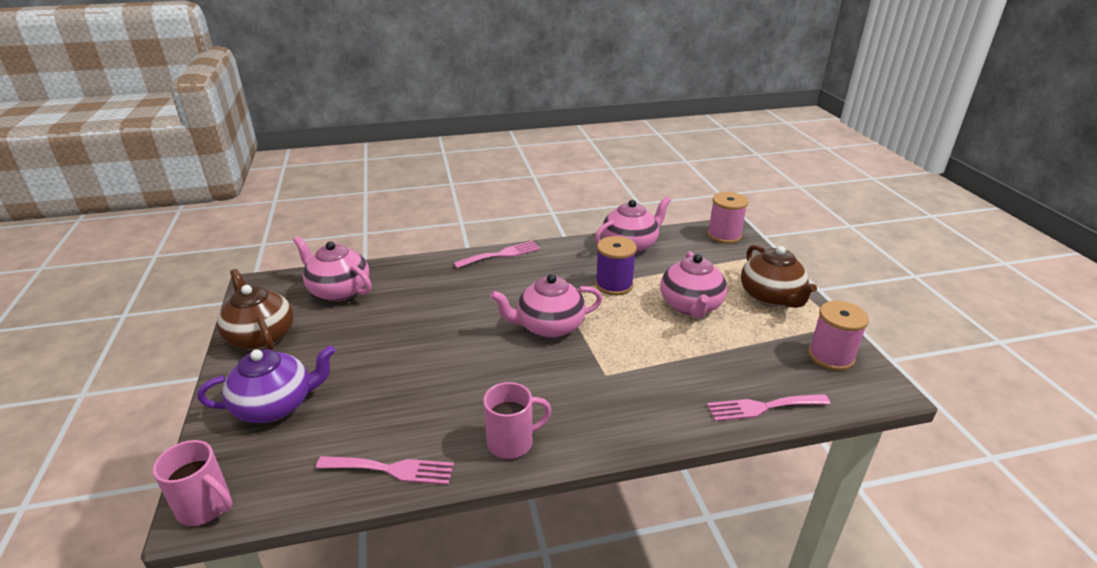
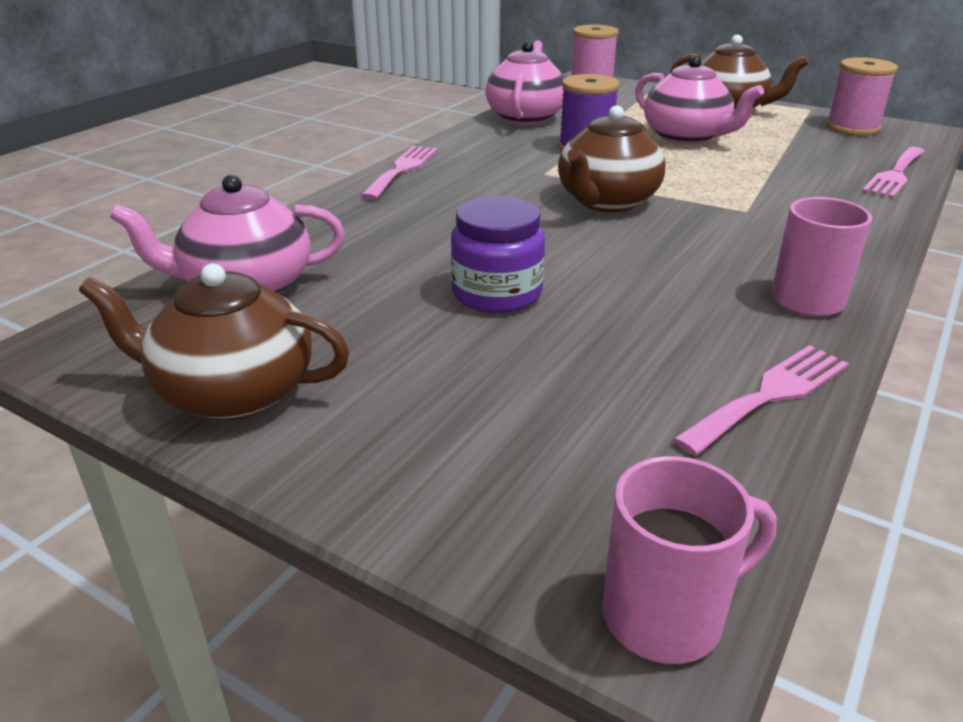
camera: 45 degrees left, 0 degrees up
(275, 405) = (466, 442): purple teapot -> none
(403, 349) = (497, 293): none -> purple jar
(549, 326) = (606, 202): pink teapot -> brown teapot

